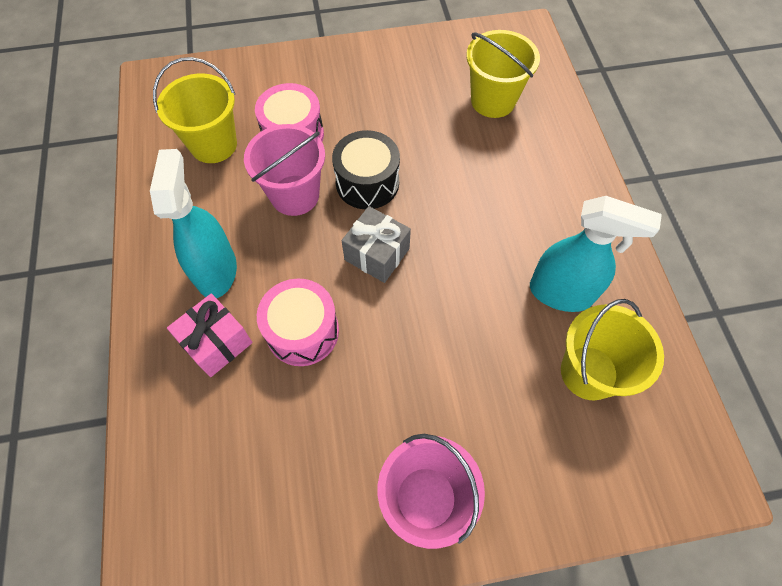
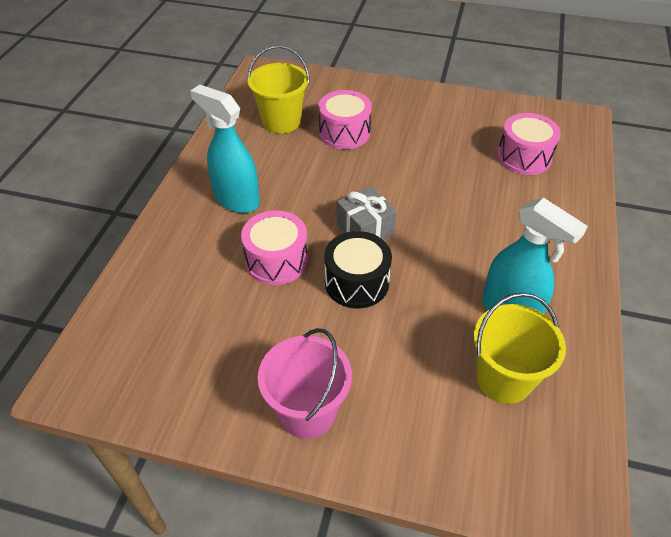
camera: 25 degrees right, 15 degrees down
(216, 271) = (236, 200): turquoise spray bottle -> turquoise spray bottle turned 75 degrees counterclockwise
(217, 343) = (209, 245): pink gift -> none
(295, 195) = (323, 171): pink bucket -> none
(367, 183) = (385, 180): black drum -> black drum (356, 282)
(493, 101) = (524, 157): yellow bucket -> pink drum

